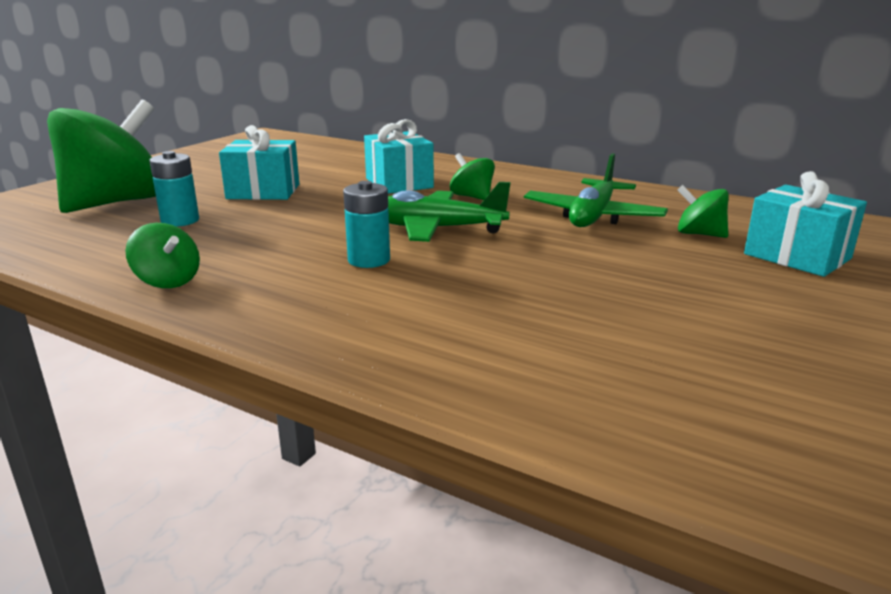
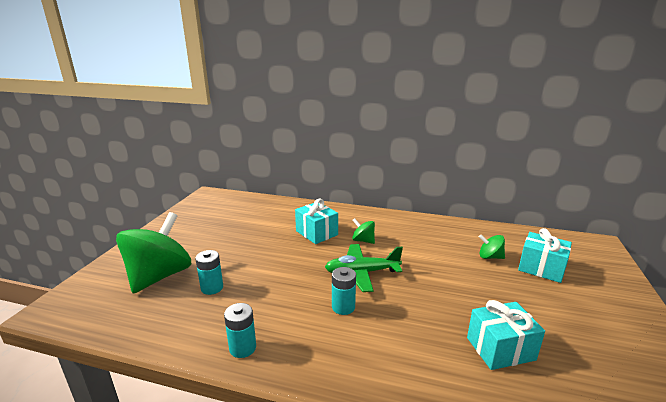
camera: 15 degrees left, 0 degrees up
(168, 281) = (242, 348): green spinning top -> turquoise battery
(263, 191) = (244, 251): turquoise gift -> turquoise gift (500, 349)
(593, 217) = (433, 249): green plane -> none

